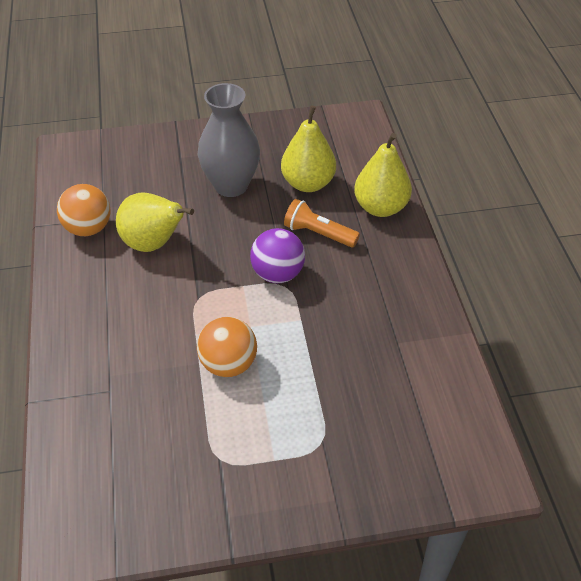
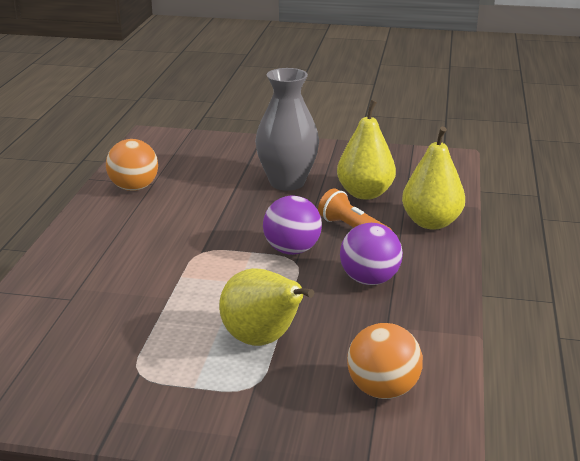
camera: 20 degrees right, 20 degrees down
(154, 244) = (186, 208): yellow pear -> yellow pear (263, 340)
(228, 364) = (197, 304): orange ball -> orange ball (382, 390)
(360, 293) = (369, 280): none -> purple ball

